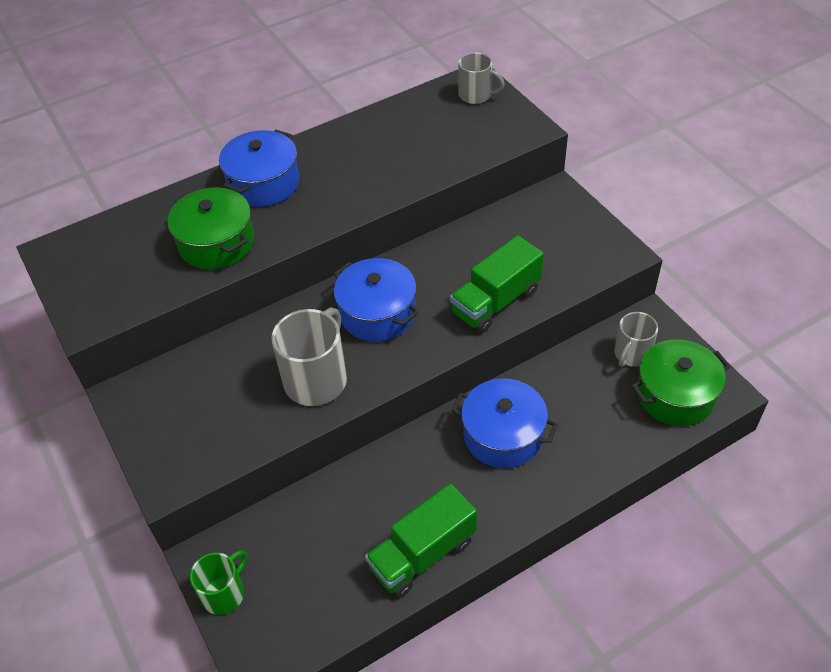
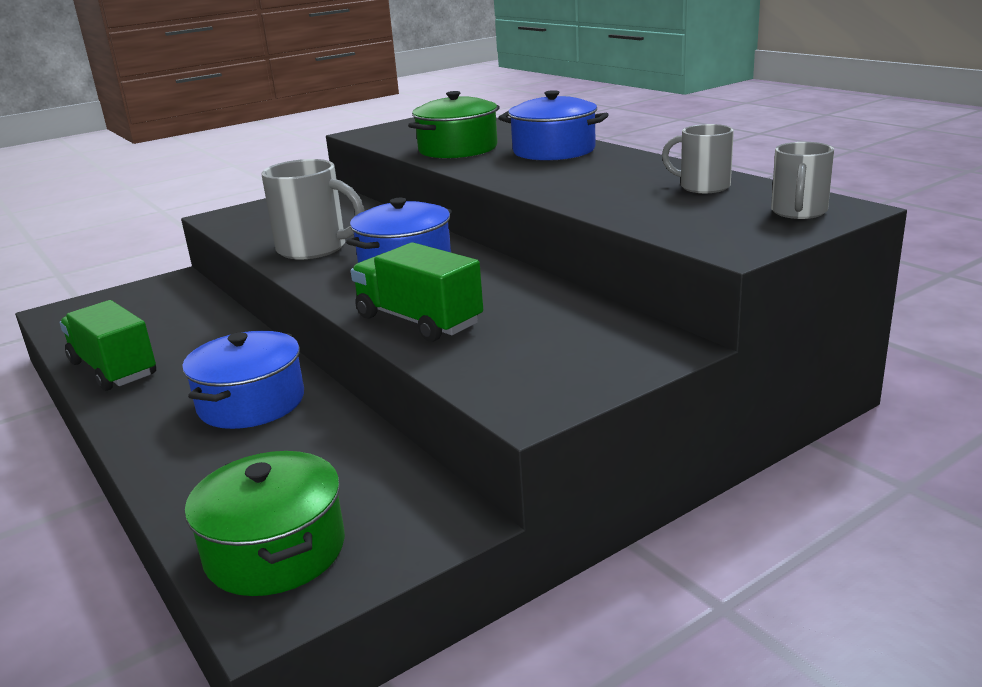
camera: 85 degrees right, 25 degrees down
(224, 593) = (134, 291): green mug -> none
(631, 354) = (374, 503): grey mug -> grey mug (703, 187)

